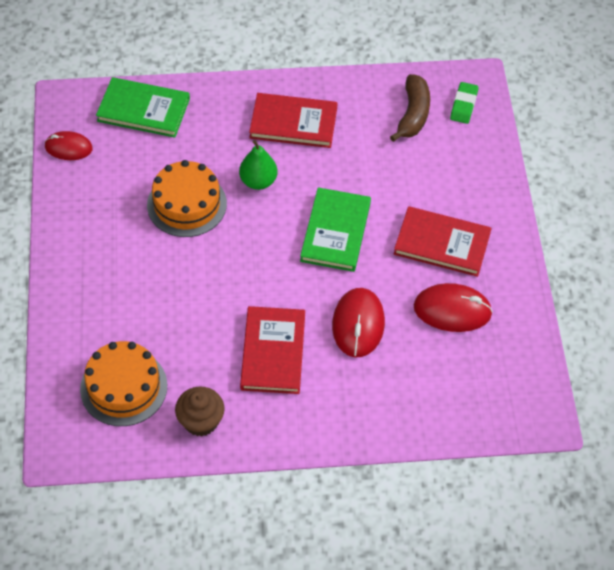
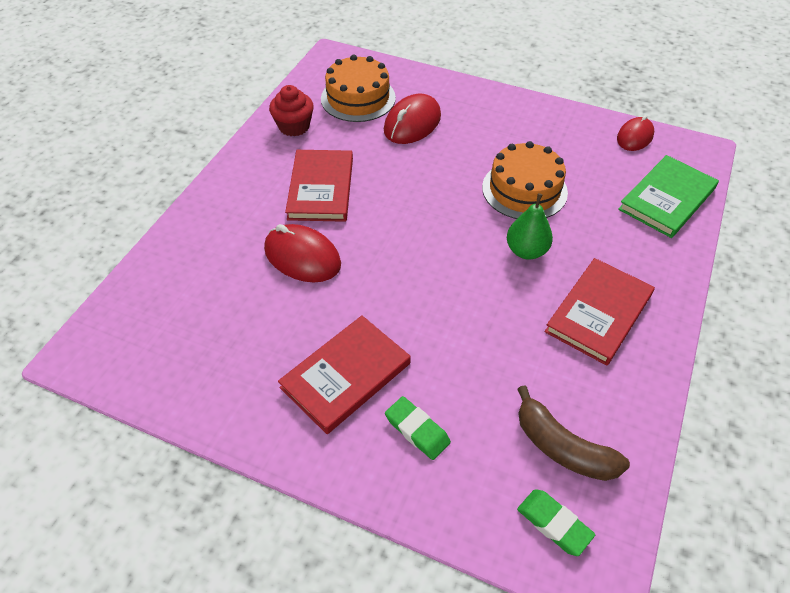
camera: 120 degrees right, 5 degrees down
(201, 421) = (294, 126): brown cupcake -> red cupcake
(273, 352) = (321, 188): red book -> red book turned 60 degrees clockwise
(335, 232) = (423, 286): green book -> none
(452, 310) = (258, 341): red mouse -> red mouse (412, 123)
(453, 188) = (417, 430): none -> green eraser

